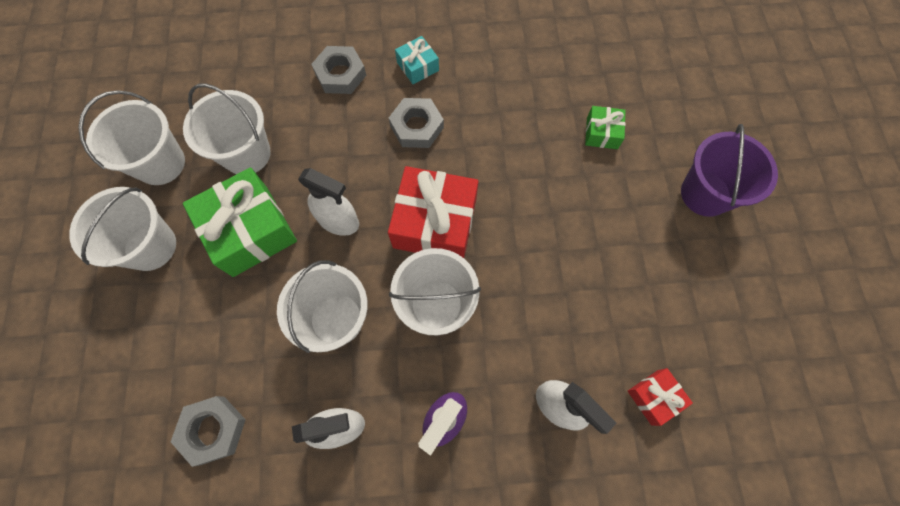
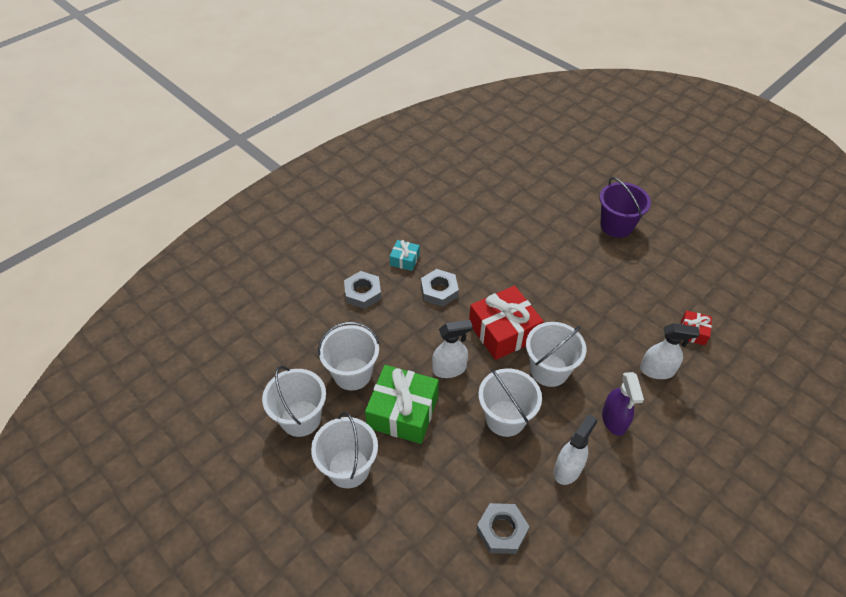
camera: 40 degrees left, 20 degrees down
(602, 133) = (539, 230): green gift -> none

